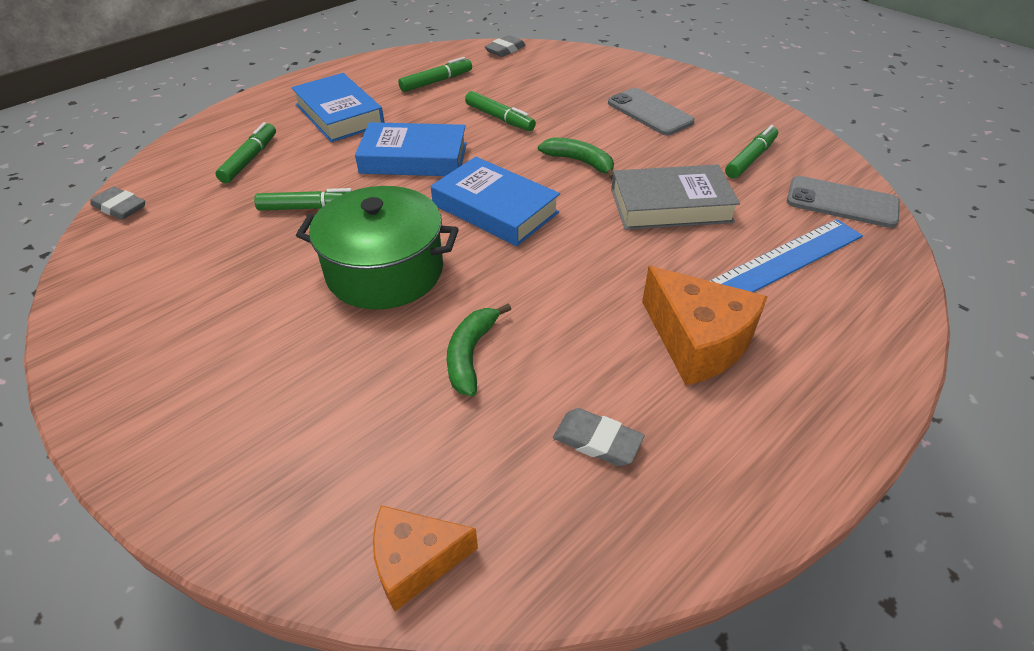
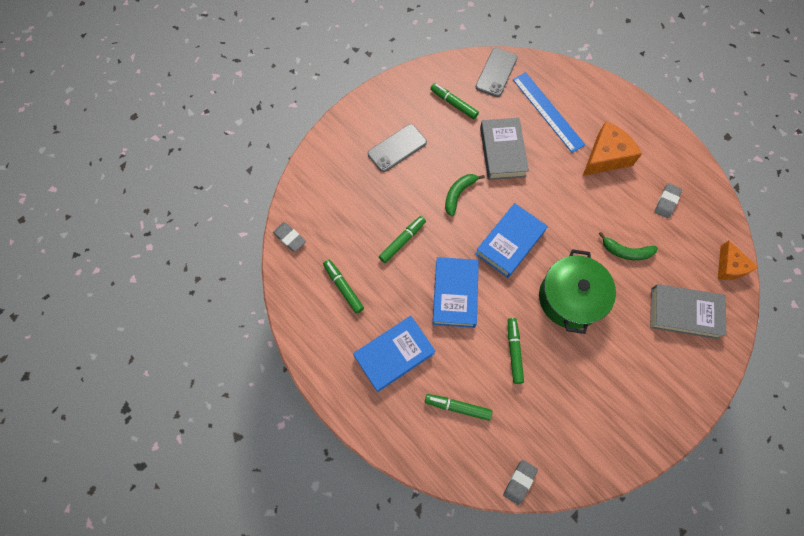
camera: 90 degrees left, 25 degrees up
(316, 441) = (684, 313): none -> grey book

